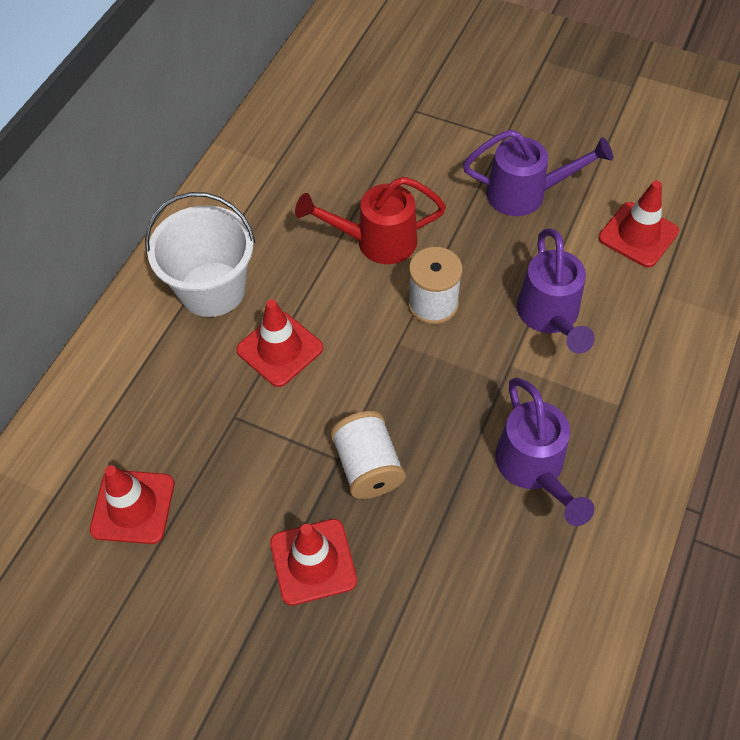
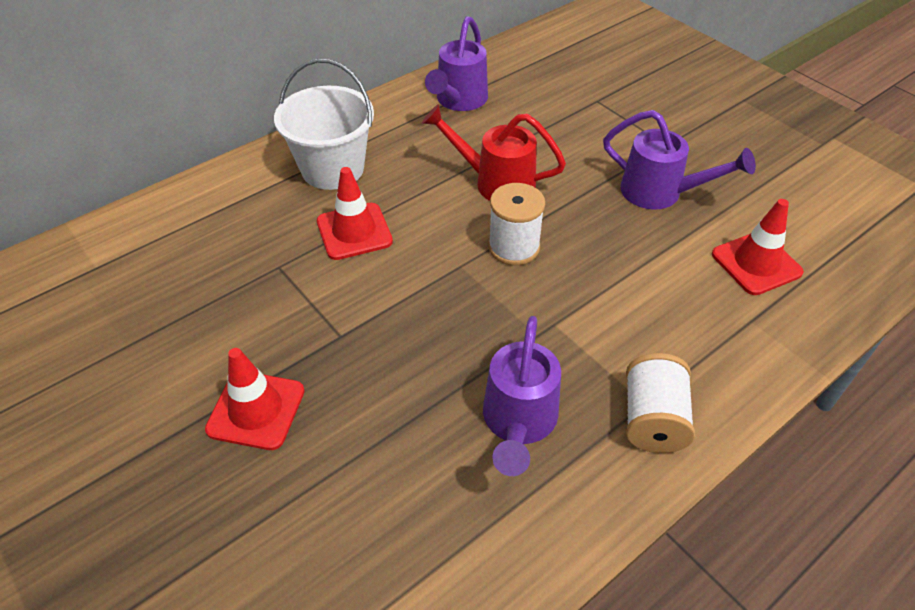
camera: 25 degrees right, 10 degrees down
(133, 507) = (146, 300): red traffic cone -> none
(368, 467) = (362, 353): white spool -> white spool (652, 420)
(550, 316) = (621, 298): purple watering can -> purple watering can (459, 101)

